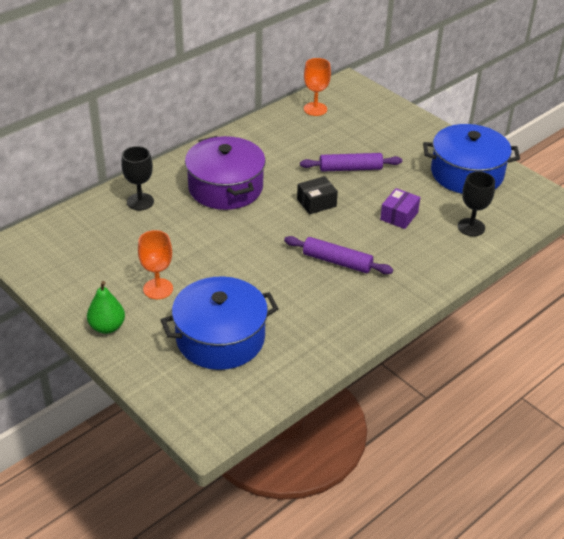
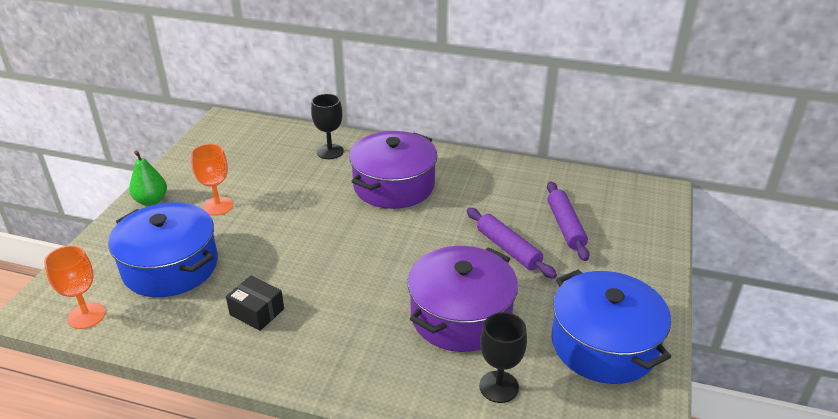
camera: 60 degrees right, 5 degrees down
(315, 109) = (583, 188): orange goblet -> orange goblet (86, 316)
(316, 203) = (425, 248): black box -> black box (257, 312)
(337, 262) = (339, 298): purple rolling pin -> purple rolling pin (565, 226)
(399, 216) = (461, 316): purple box -> purple pot

